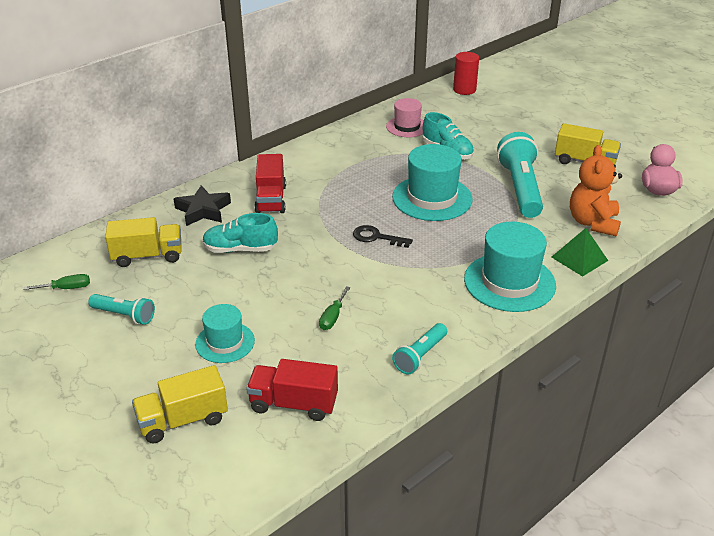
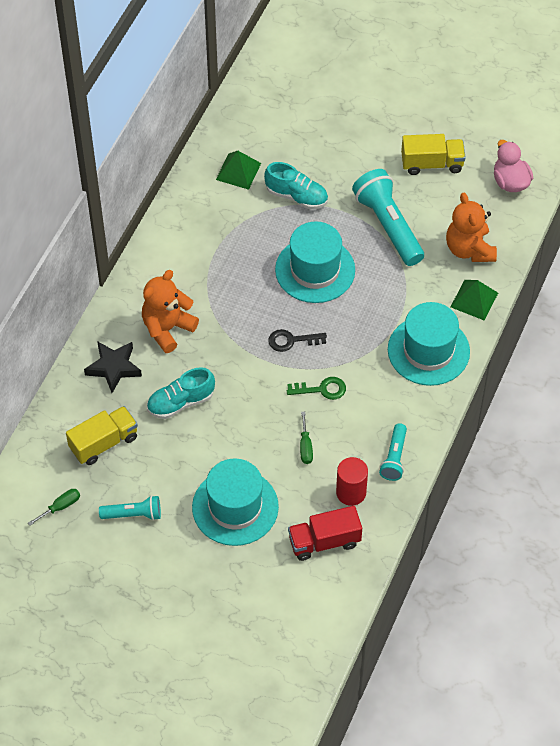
camera: 25 degrees left, 20 degrees up
(183, 420) = (252, 589): yellow truck -> none
(225, 342) = (235, 507): turquoise hat -> turquoise hat, size x1.68
(271, 199) = (167, 328): red truck -> orange teddy bear
(381, 279) = (322, 389): none -> green key
(407, 127) = (238, 171): pink hat -> green pyramid
(464, 90) = (266, 85): red cylinder -> red cylinder (351, 492)

